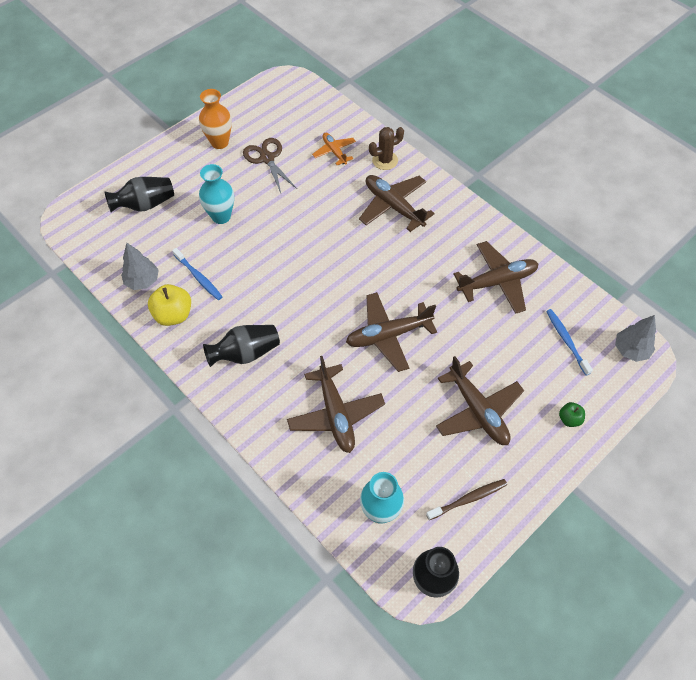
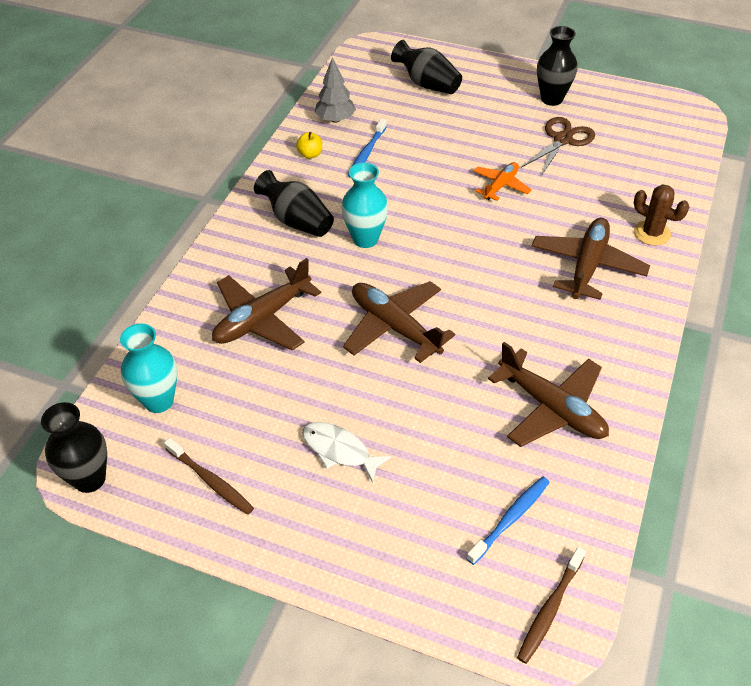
camera: 65 degrees right, 10 degrees down
(173, 315) = (310, 154): yellow apple -> yellow apple, size x0.55
(219, 142) = (551, 99): orange vase -> black vase
(221, 216) = (455, 138): turquoise vase -> turquoise vase (365, 239)
(334, 152) = (623, 186): orange plane -> orange plane (500, 186)
(478, 411) = (339, 450): brown plane -> white fish
(569, 419) = (384, 560): green apple -> none
(630, 350) = (550, 609): grey tree -> brown toothbrush

